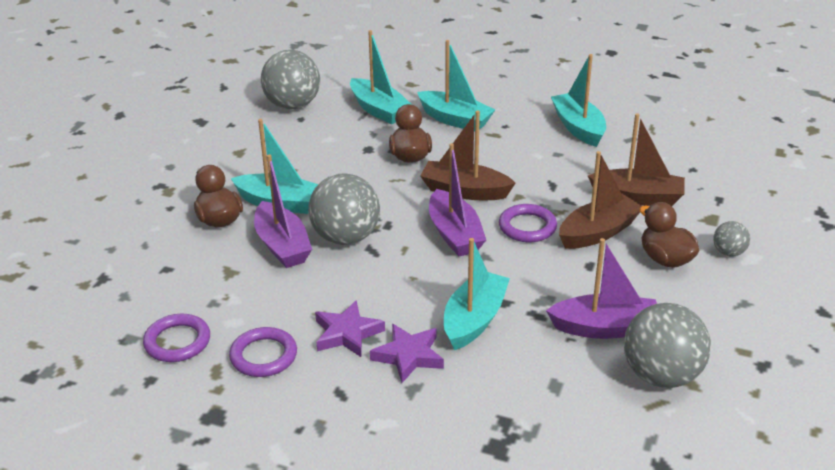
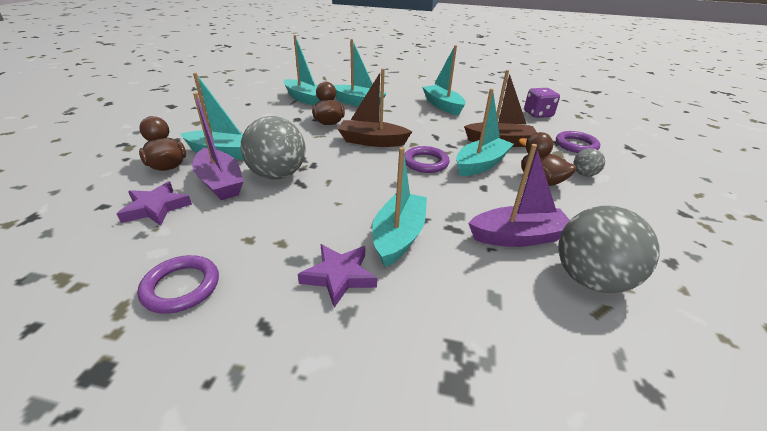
camera: 10 degrees left, 0 degrees up
(177, 342) = (85, 277): purple ring -> purple ring (576, 145)
(293, 105) = (243, 97): grey ball -> none
(347, 333) = (275, 257): purple star -> purple star (156, 208)
(454, 234) = (369, 169): purple boat -> none
(598, 232) = (481, 164): brown boat -> turquoise boat
(718, 147) = (538, 114): none -> purple dice

